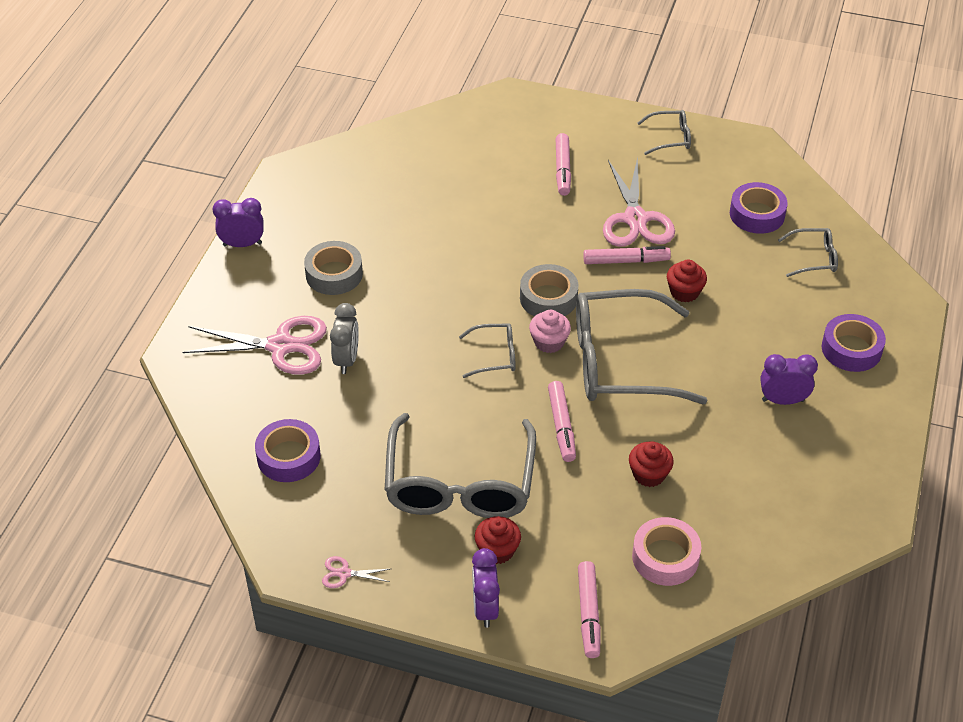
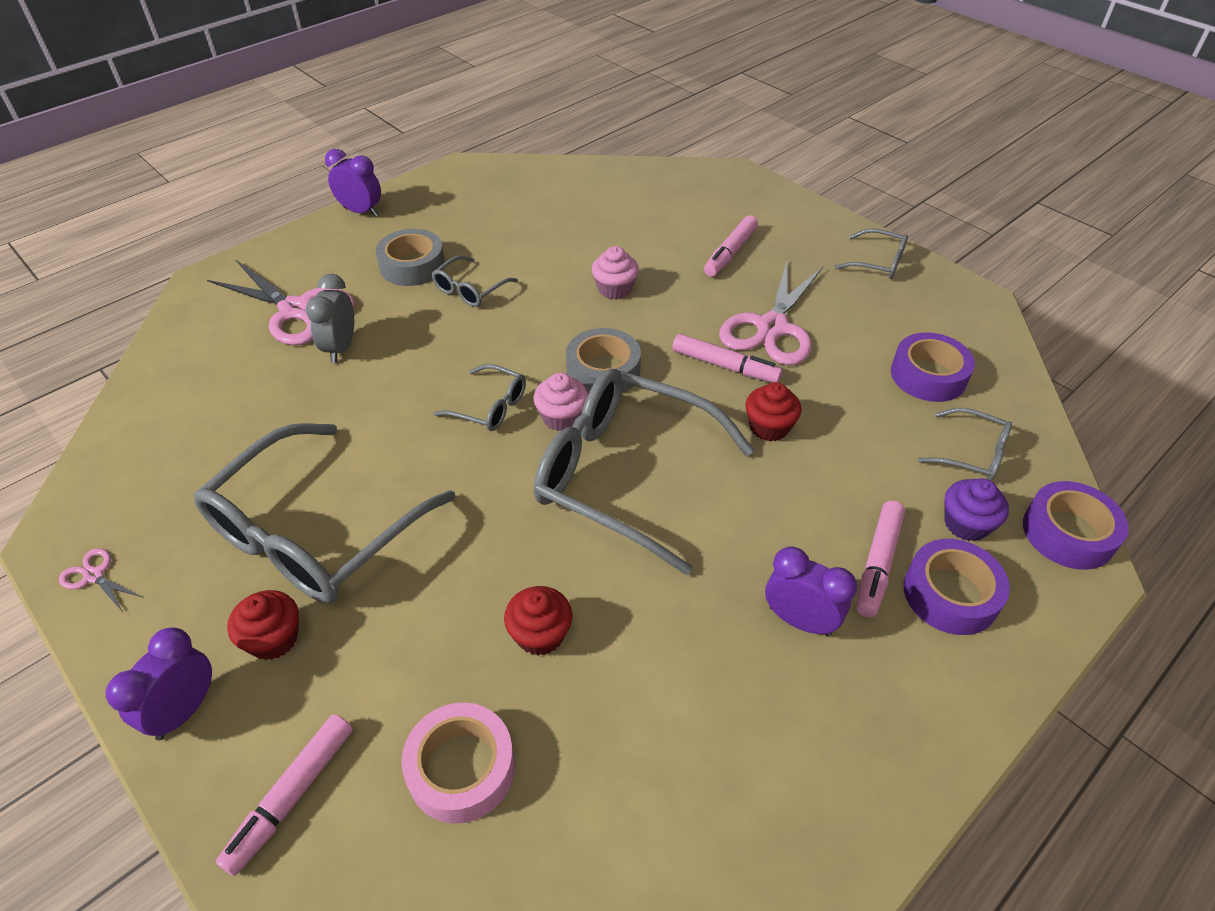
camera: 30 degrees right, 0 degrees up
(288, 457) = (186, 419): purple tape -> purple tape (1068, 533)
(346, 360) = (341, 348): grey clock -> grey clock turned 150 degrees clockwise
(398, 276) = (469, 290): none -> grey glasses
(504, 232) = (615, 289): none -> pink cupcake
(561, 426) = (489, 519): pink marker -> pink marker (878, 564)
(836, 304) = (966, 524): none -> purple cupcake

